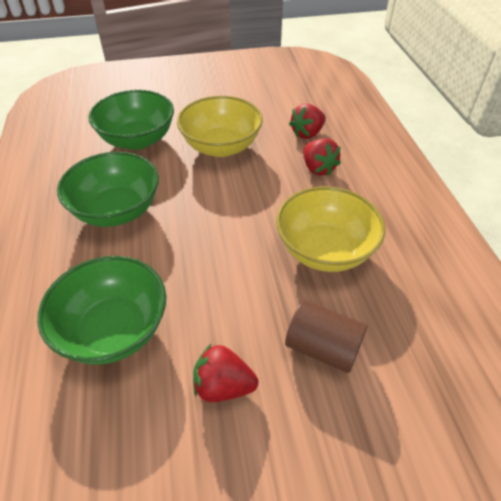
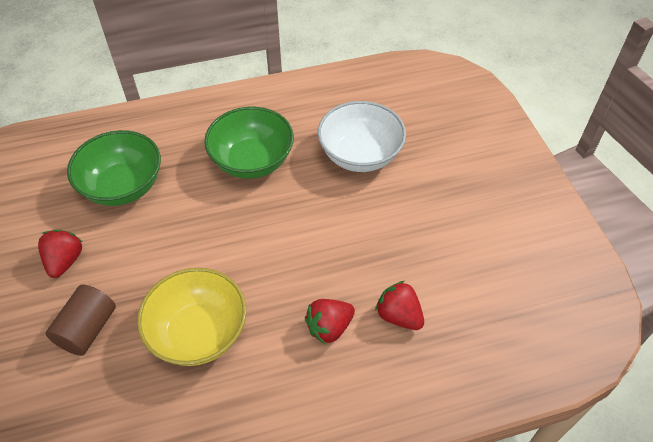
camera: 85 degrees right, 5 degrees up
(137, 140) = (360, 155): green bowl -> white bowl
(221, 147) = (358, 228): yellow bowl -> none

